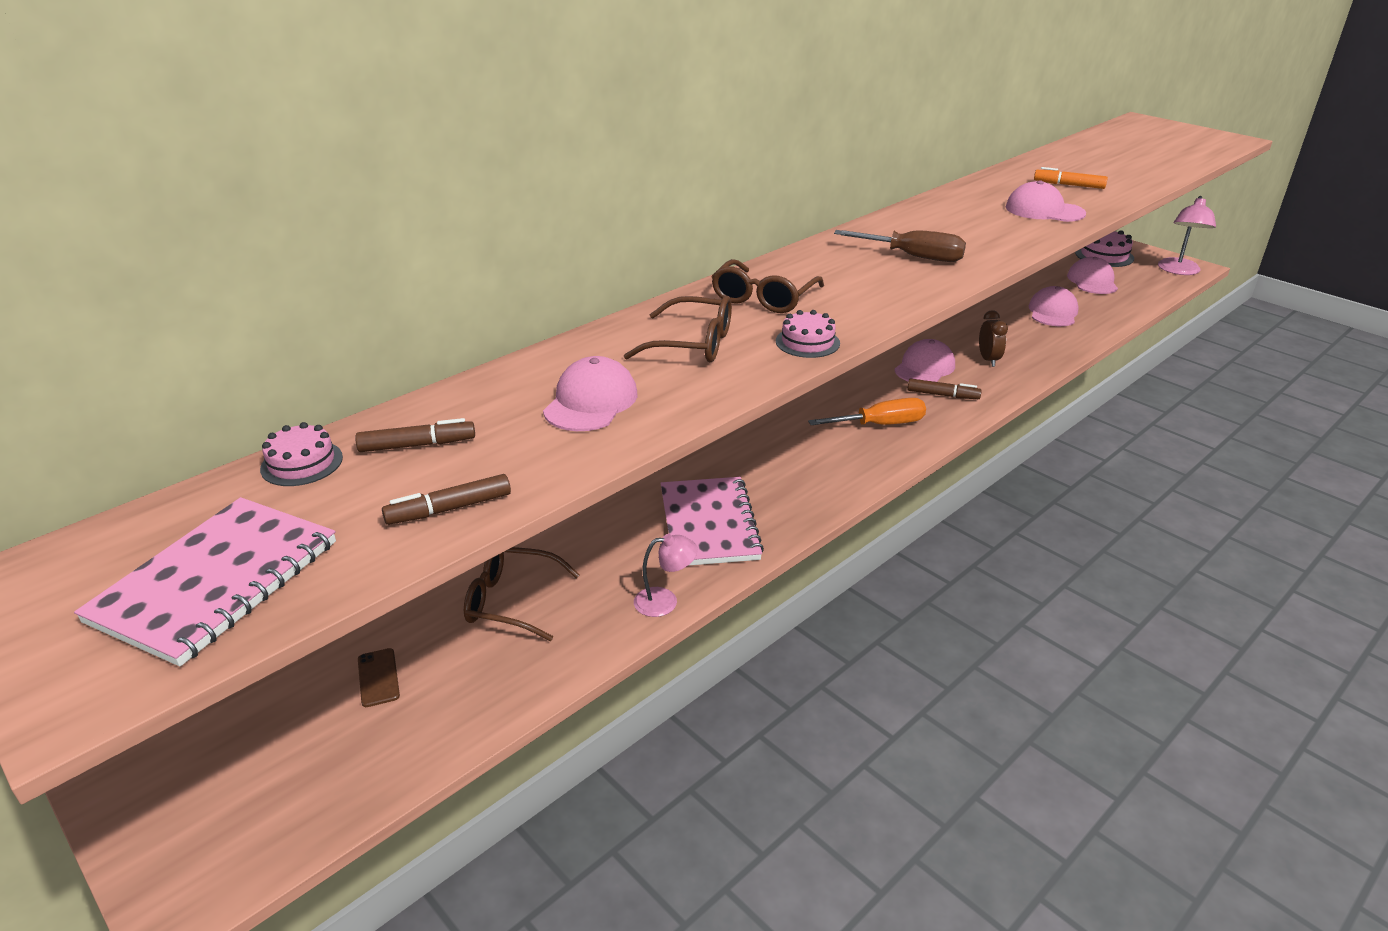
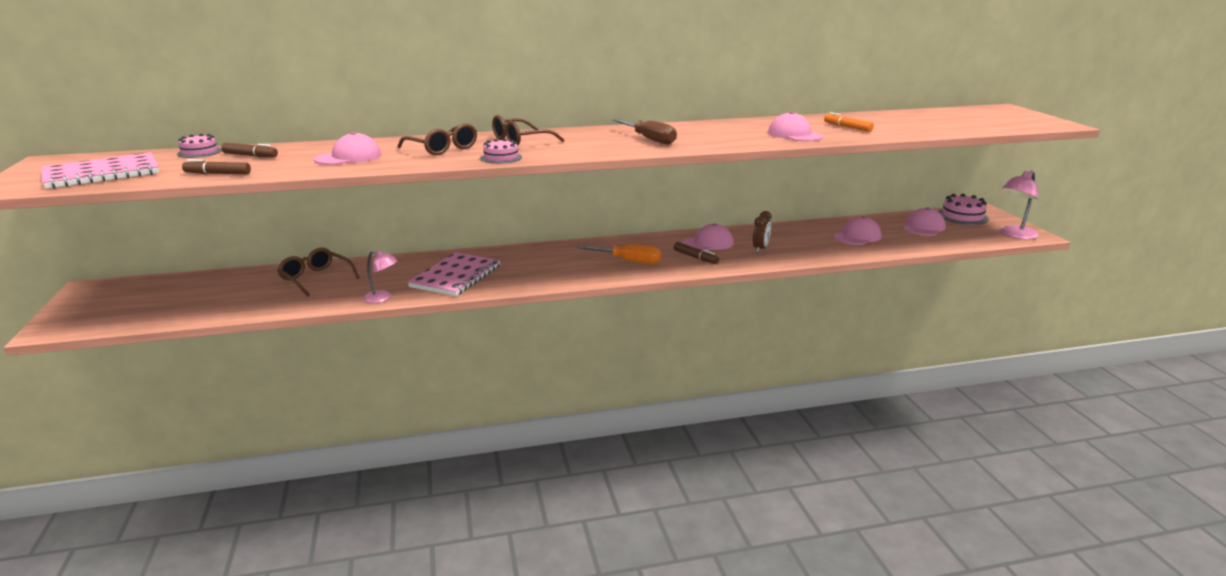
camera: 30 degrees right, 10 degrees down
(378, 677) = (221, 287): brown phone -> none

